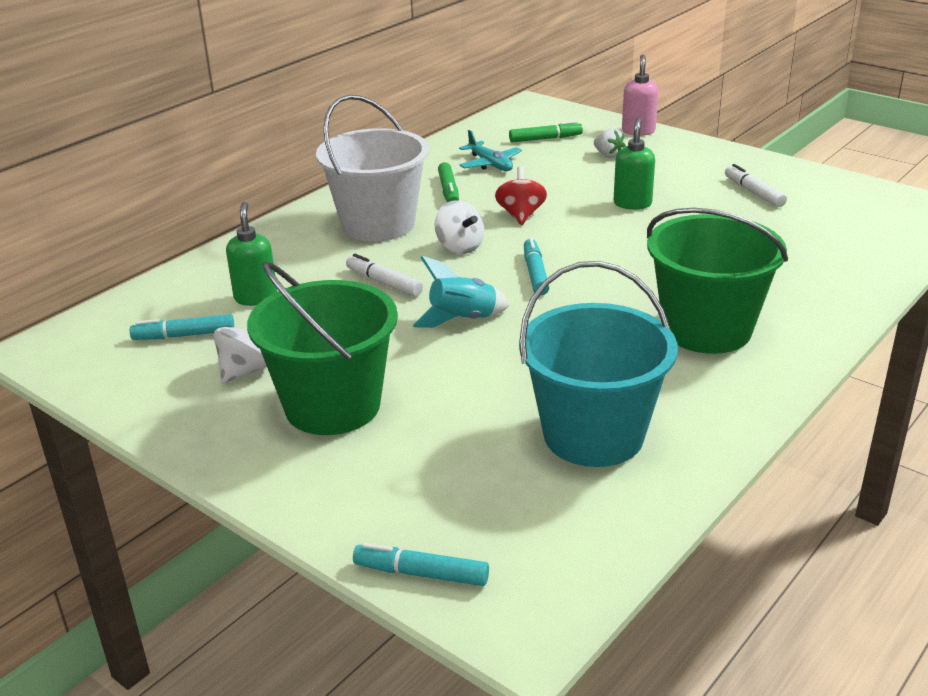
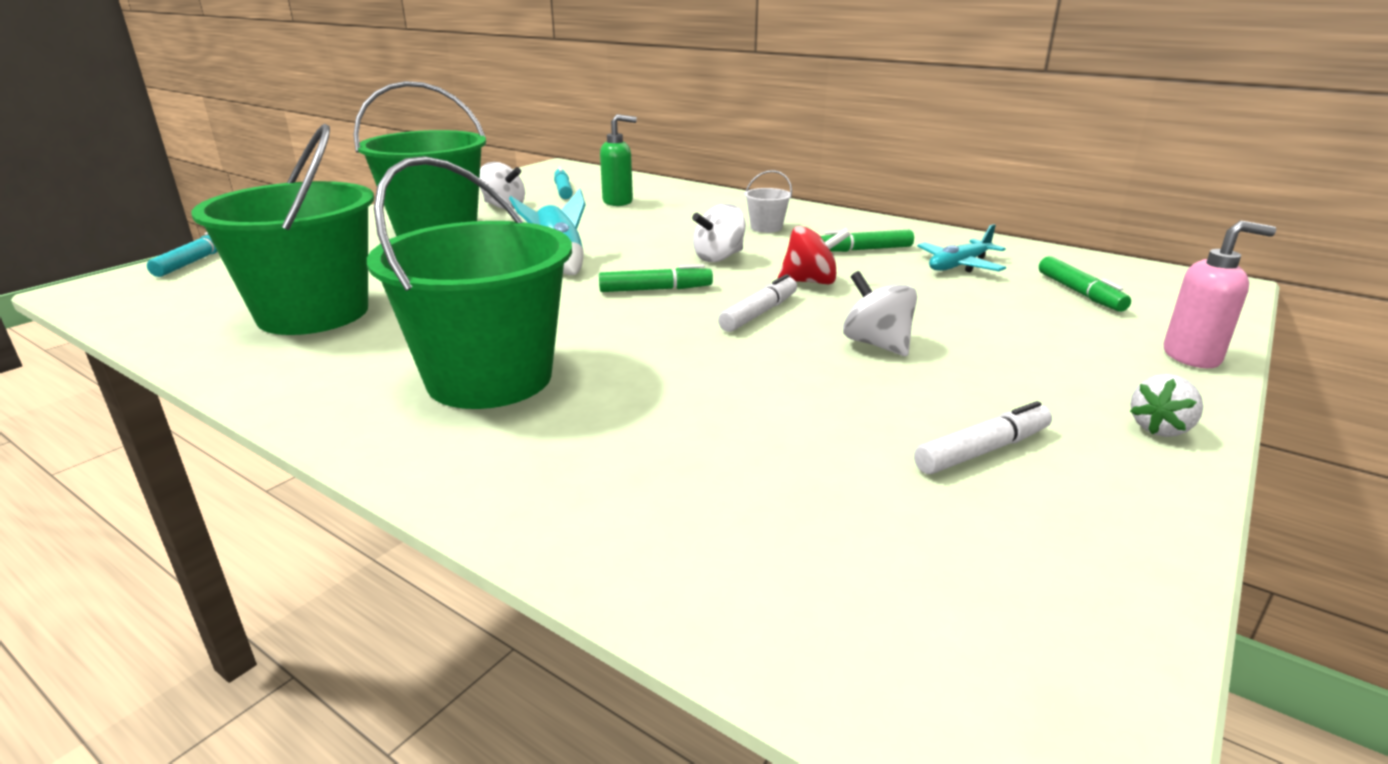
camera: 85 degrees right, 5 degrees down
(378, 224) = (766, 228): white bucket -> white bucket, size x0.40
(384, 283) = (640, 234): white marker -> white marker (759, 313)
(535, 273) = (655, 289): turquoise marker -> green marker
(593, 435) = (313, 313): turquoise bucket -> green bucket
(608, 155) = (1055, 332): white strawberry -> white strawberry (1160, 428)
(632, 203) = (876, 344): green soap dispenser -> white spinning top

